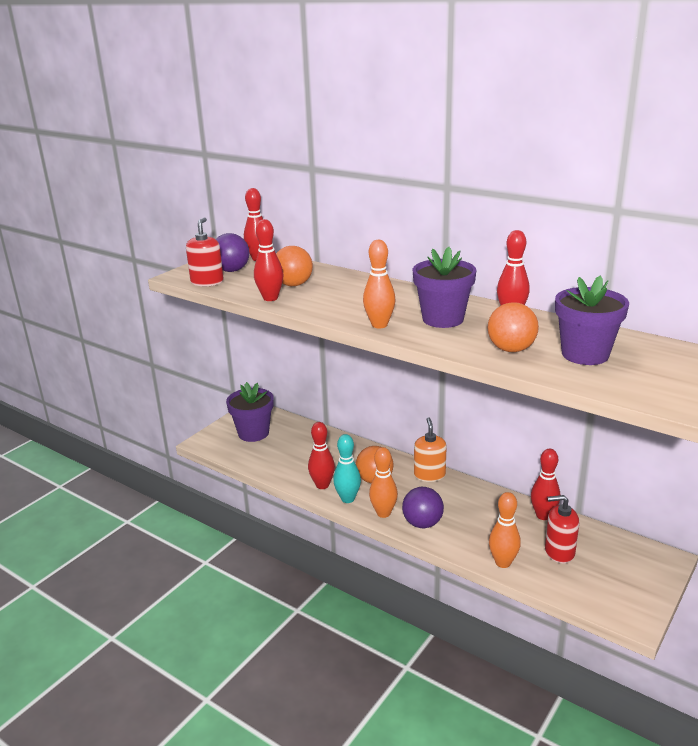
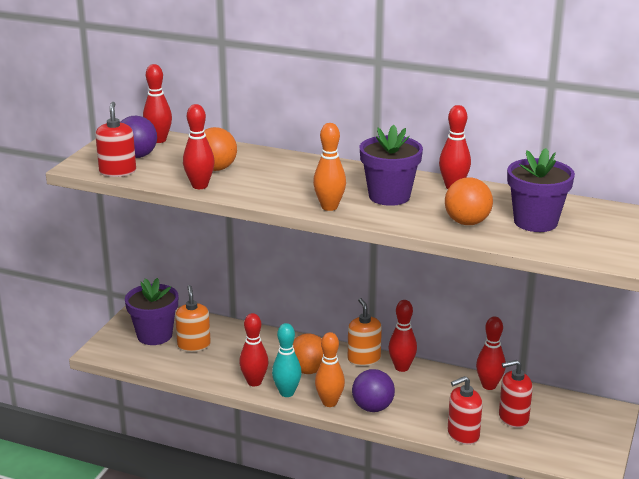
camera: 15 degrees left, 0 degrees up
(283, 445) = (194, 345): none -> orange soap dispenser
(462, 487) = (401, 367): none -> red bowling pin
(503, 562) = (463, 434): orange bowling pin -> red soap dispenser

